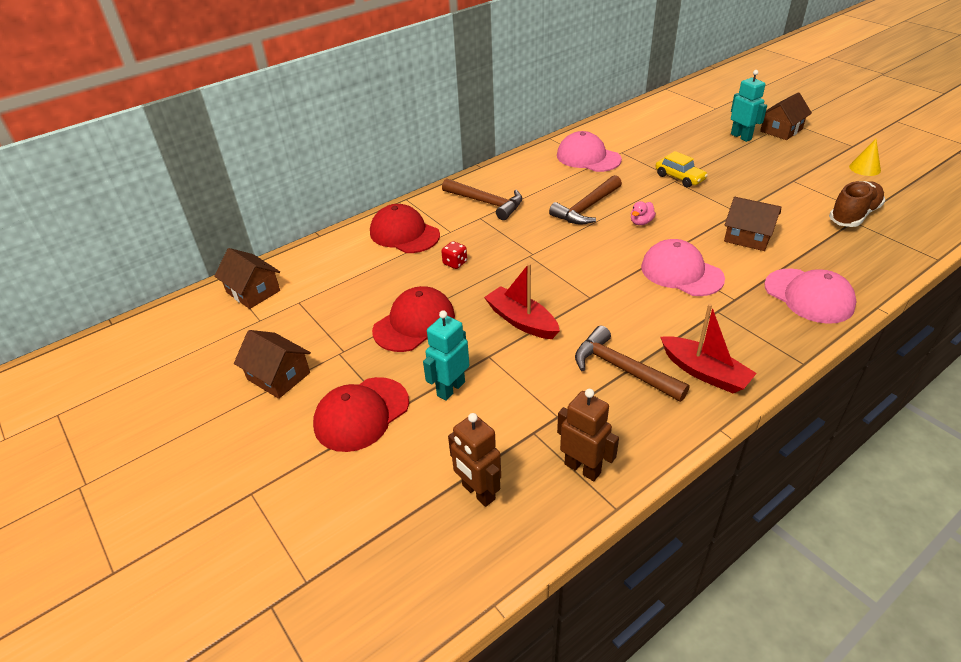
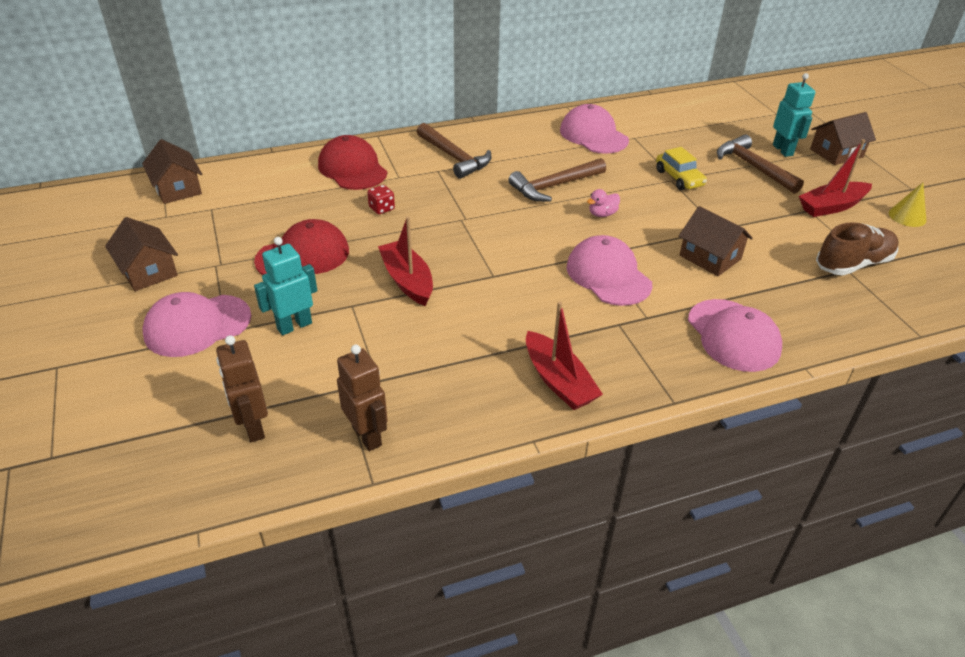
camera: 15 degrees right, 0 degrees up
(361, 414) = (197, 325): red cap -> pink cap
(622, 369) = (475, 354): brown hammer -> brown hammer (753, 167)
(807, 173) = (831, 206): none -> red boat

